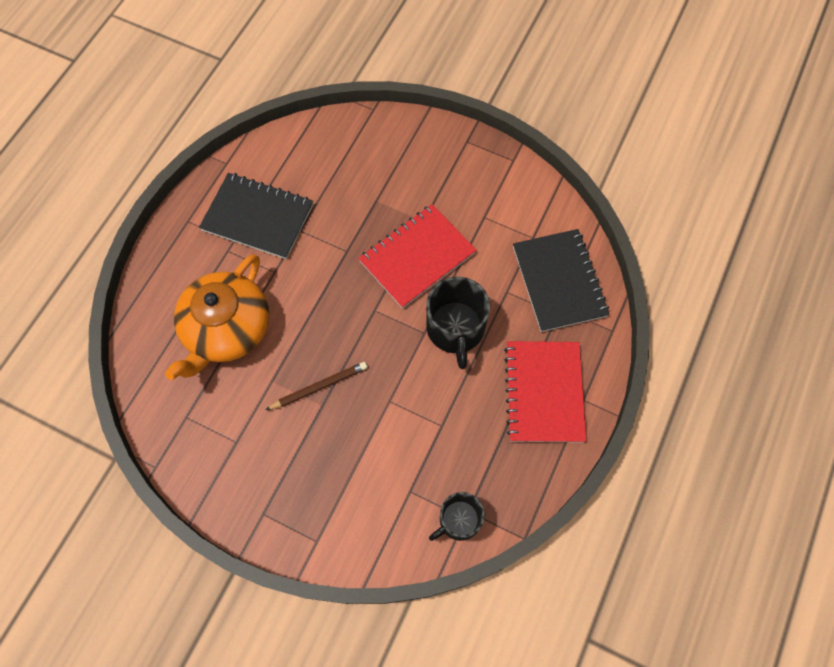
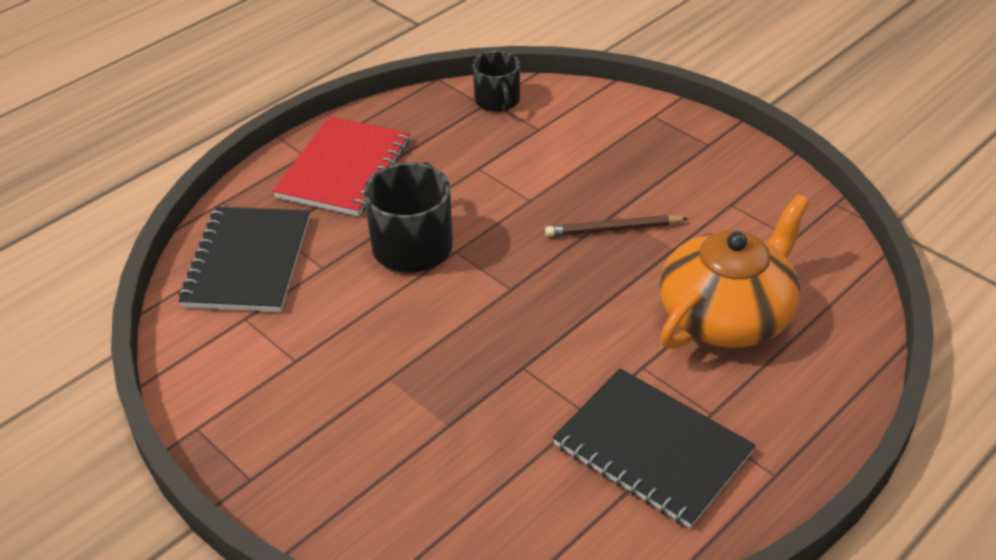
camera: 160 degrees left, 25 degrees down
(417, 257) = (422, 333): red notebook -> none
(458, 520) = (497, 101): black mug -> black mug turned 90 degrees clockwise

